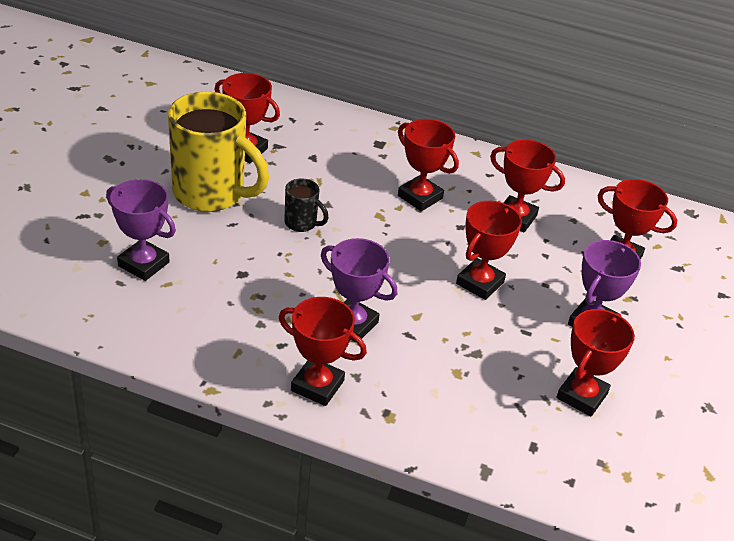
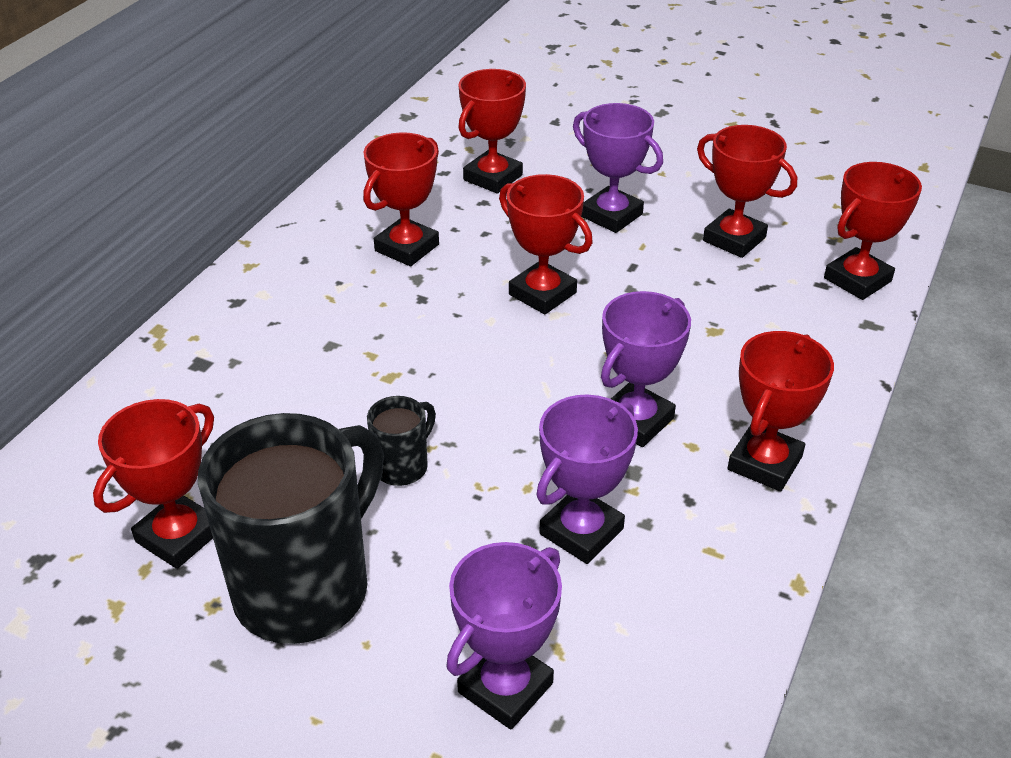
camera: 80 degrees left, 0 degrees up
(211, 194) = (306, 588): yellow mug -> black mug
(253, 295) = (581, 531): none -> purple trophy
(420, 197) = (349, 331): red trophy -> red trophy (857, 280)

